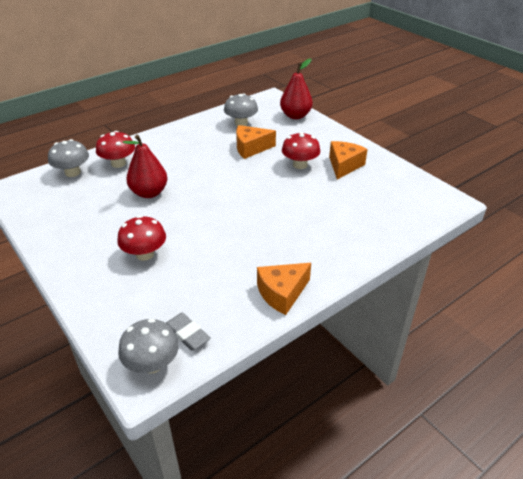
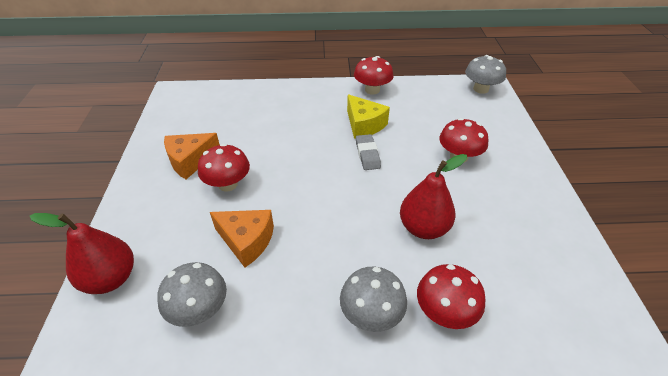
camera: 145 degrees left, 5 degrees up
(72, 172) = (523, 328): grey mushroom -> grey mushroom (371, 314)
(187, 334) = (451, 94): grey eraser -> grey eraser (367, 154)
(251, 247) = (364, 125): none -> yellow cheese
(282, 293) = (372, 90): orange cheese -> red mushroom

